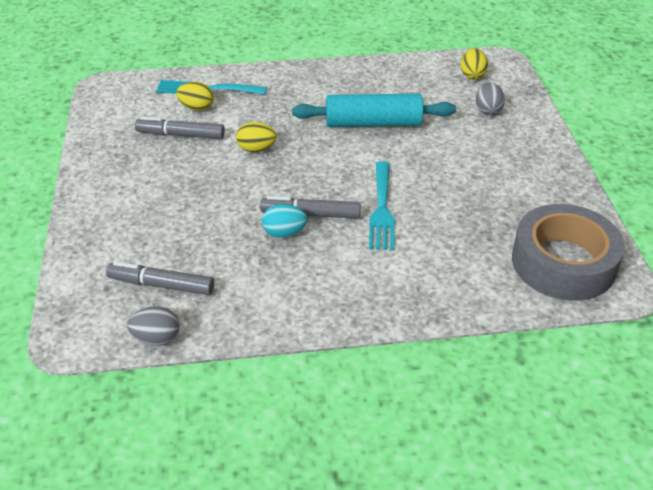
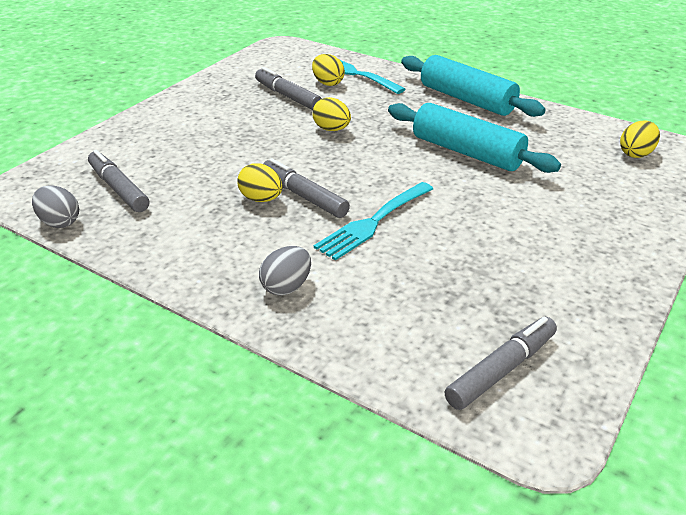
camera: 40 degrees right, 5 degrees down
(284, 233) = (261, 199): turquoise egg -> yellow egg
(320, 77) = (467, 99): none -> turquoise rolling pin
(488, 110) = (611, 190): grey egg -> grey egg (286, 287)
(563, 263) = (501, 369): grey tape -> grey marker

